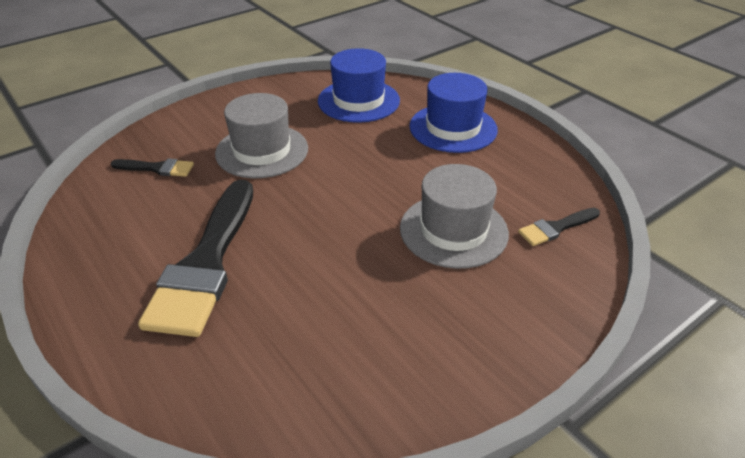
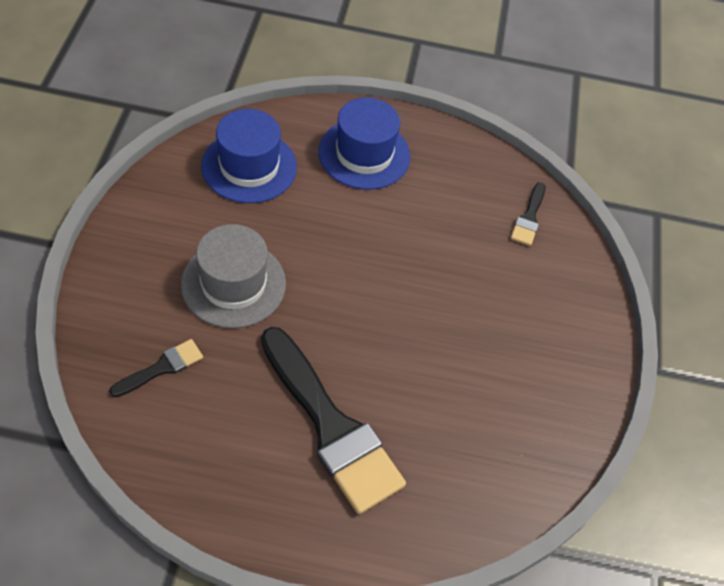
camera: 50 degrees left, 15 degrees up
(453, 230) = (468, 267): grey hat -> none

